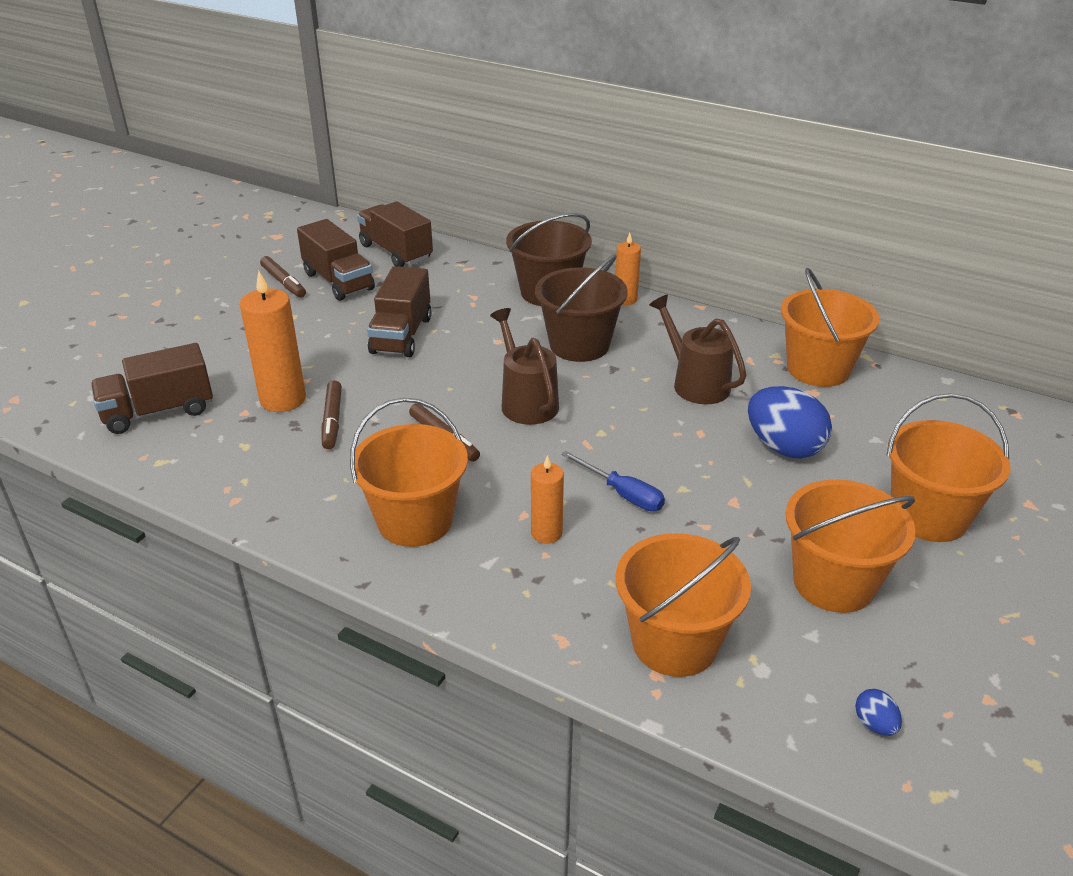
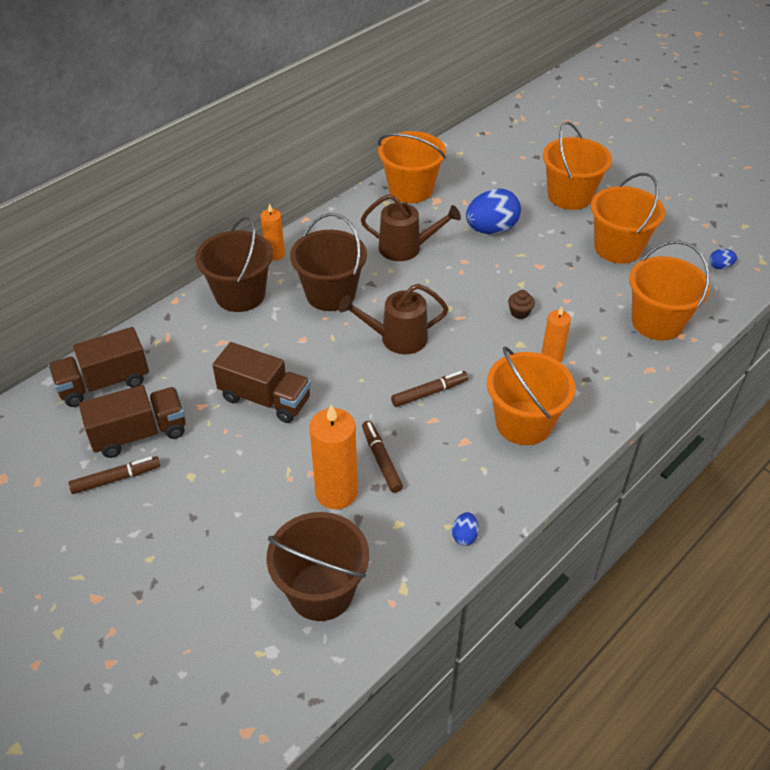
camera: 75 degrees left, 10 degrees up
(158, 411) = (321, 591): brown truck -> brown bucket
(230, 494) = (464, 536): none -> blue egg
(332, 420) = (381, 460): brown marker -> brown marker turned 120 degrees counterclockwise
(622, 494) = (519, 312): blue screwdriver -> brown cupcake
(695, 383) = (406, 248): brown watering can -> brown watering can turned 150 degrees counterclockwise

